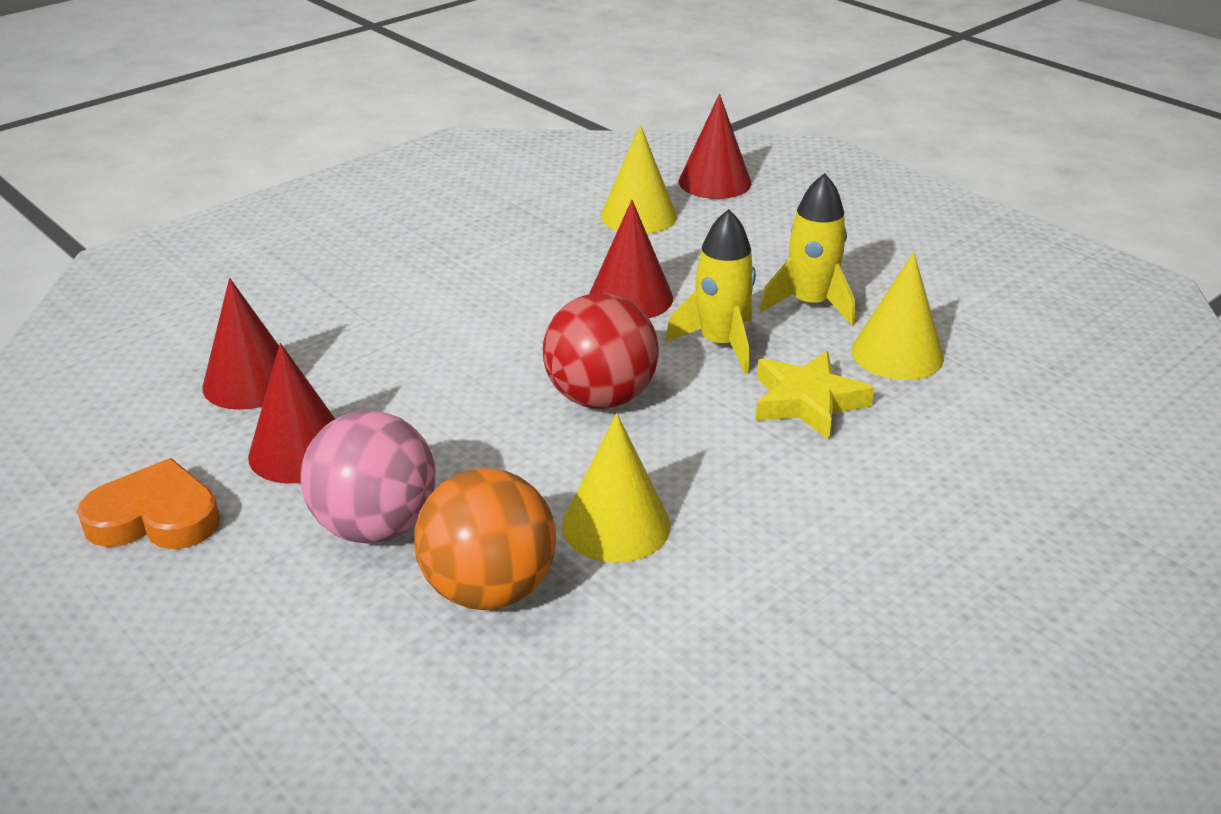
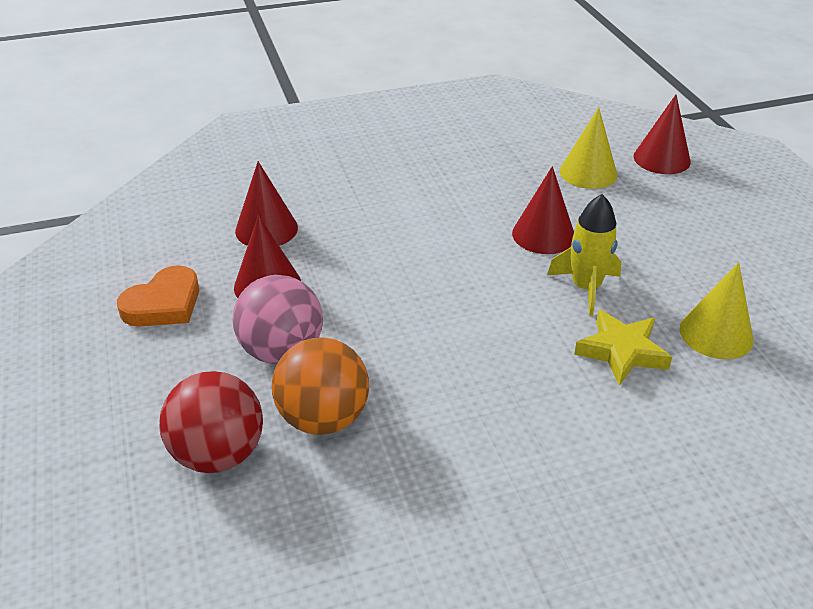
camera: 25 degrees right, 5 degrees up
(155, 517) = (164, 304): orange heart -> orange heart turned 105 degrees clockwise
(600, 398) = (476, 304): red ball -> red ball (218, 454)
(616, 525) = (430, 401): yellow cone -> none
(810, 304) = (673, 275): yellow rocket -> none

